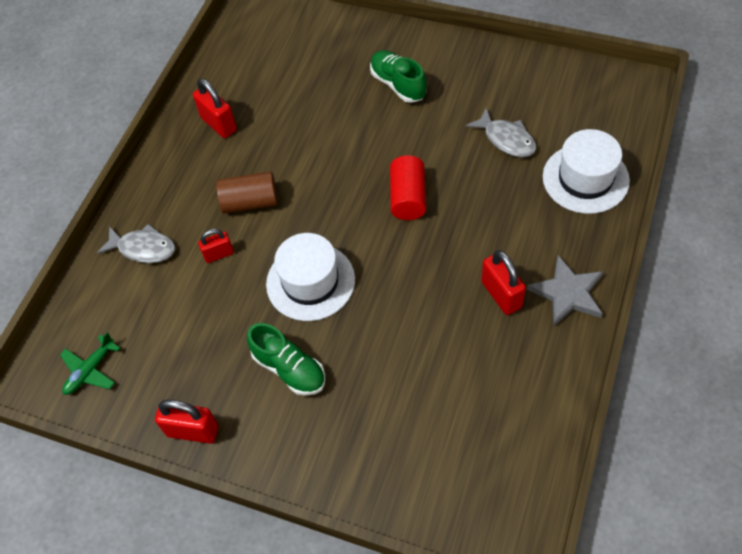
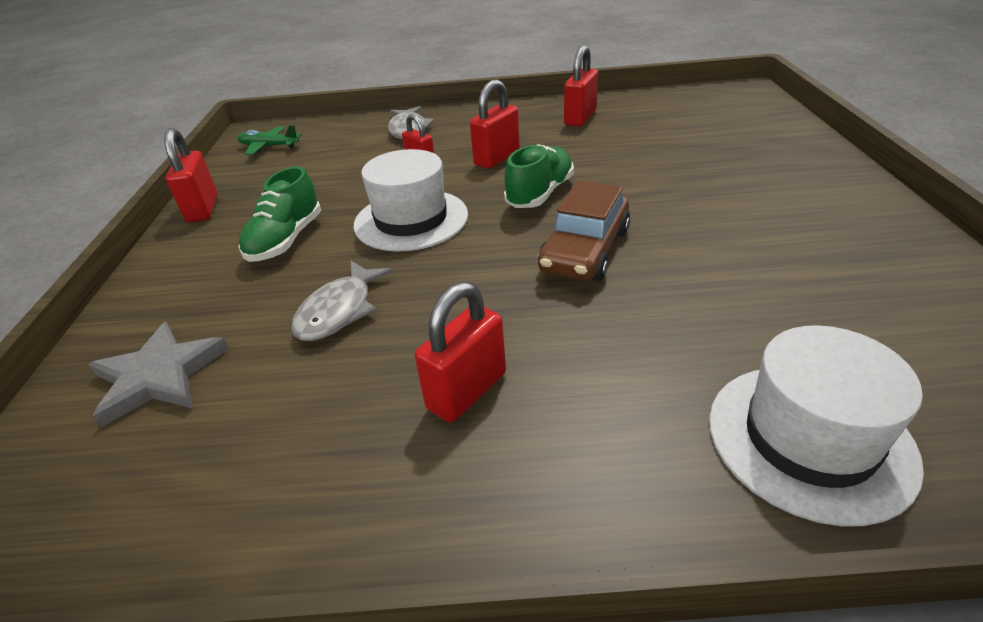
camera: 65 degrees right, 20 degrees down
(250, 202) = (497, 158): brown cylinder -> red padlock
(398, 84) = (761, 192): green shoe -> green shoe (540, 194)
(408, 197) = (585, 250): red cylinder -> brown car
(506, 139) = (783, 309): grey fish -> grey fish (339, 311)
(568, 293) = (514, 487): grey star -> grey star (159, 376)

